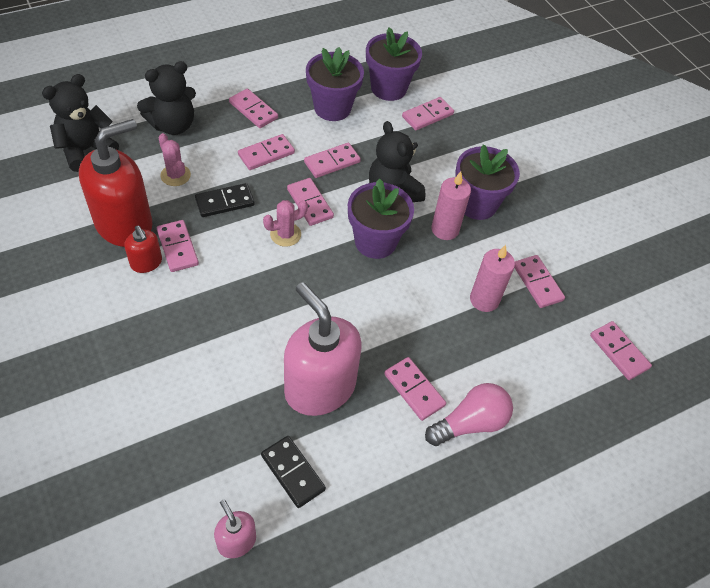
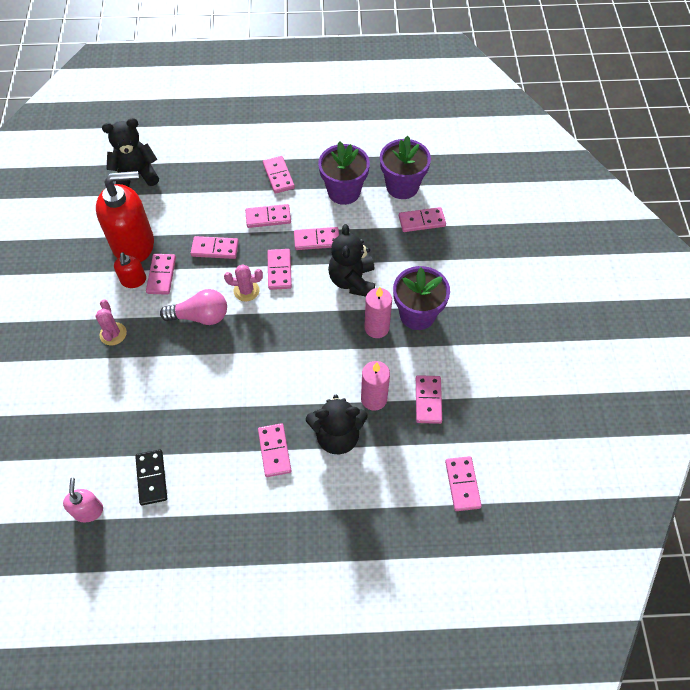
camera: 30 degrees right, 5 degrees up
(173, 125) = (210, 172): black teddy bear -> black teddy bear (337, 436)
(175, 175) = (190, 215): pink cactus -> pink cactus (113, 334)
(225, 202) = (215, 249): black domino -> pink domino
(319, 387) = (205, 422): pink soap dispenser -> none
(375, 242) = (313, 320): purple flower pot -> none
(470, 423) = (302, 494): pink light bulb -> pink light bulb (200, 316)

